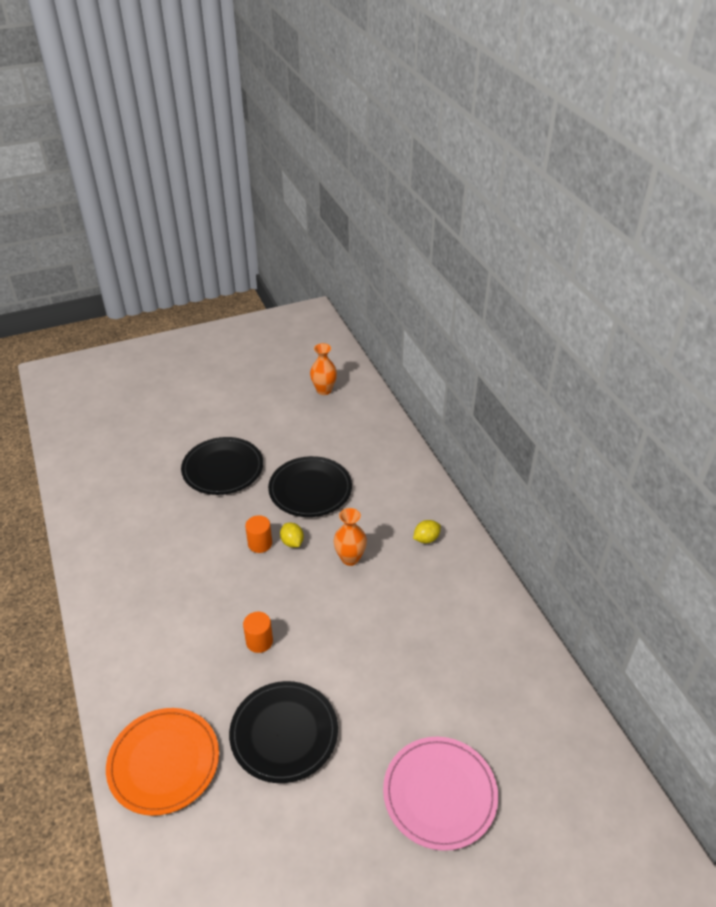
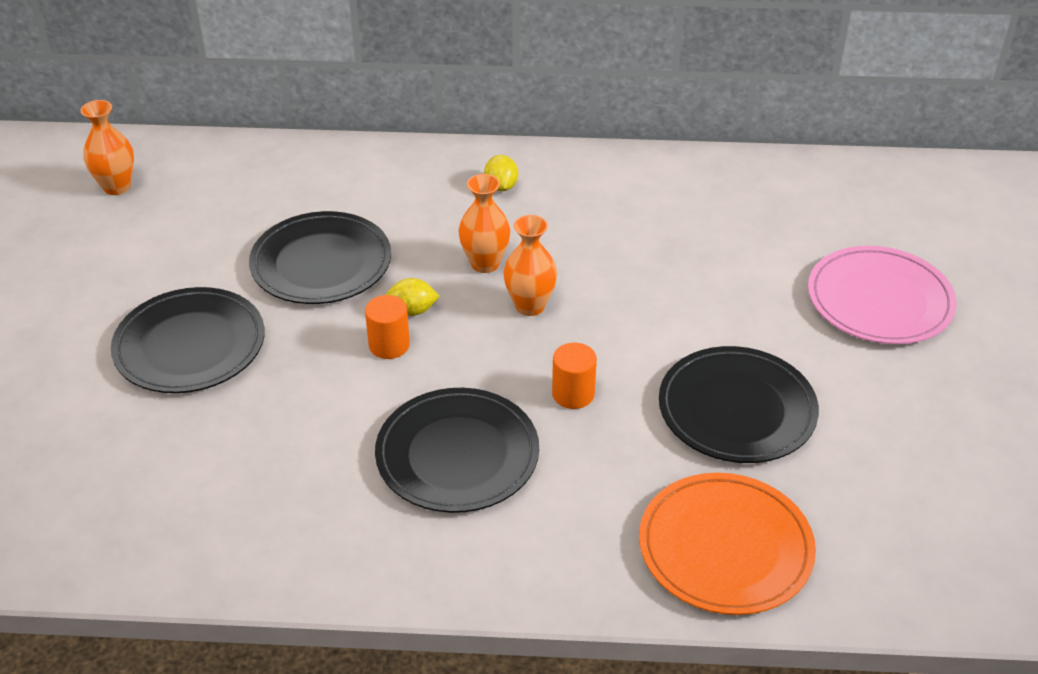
camera: 65 degrees left, 0 degrees up
(189, 606) = (457, 454): none -> black plate
(324, 593) = (530, 306): none -> orange vase

